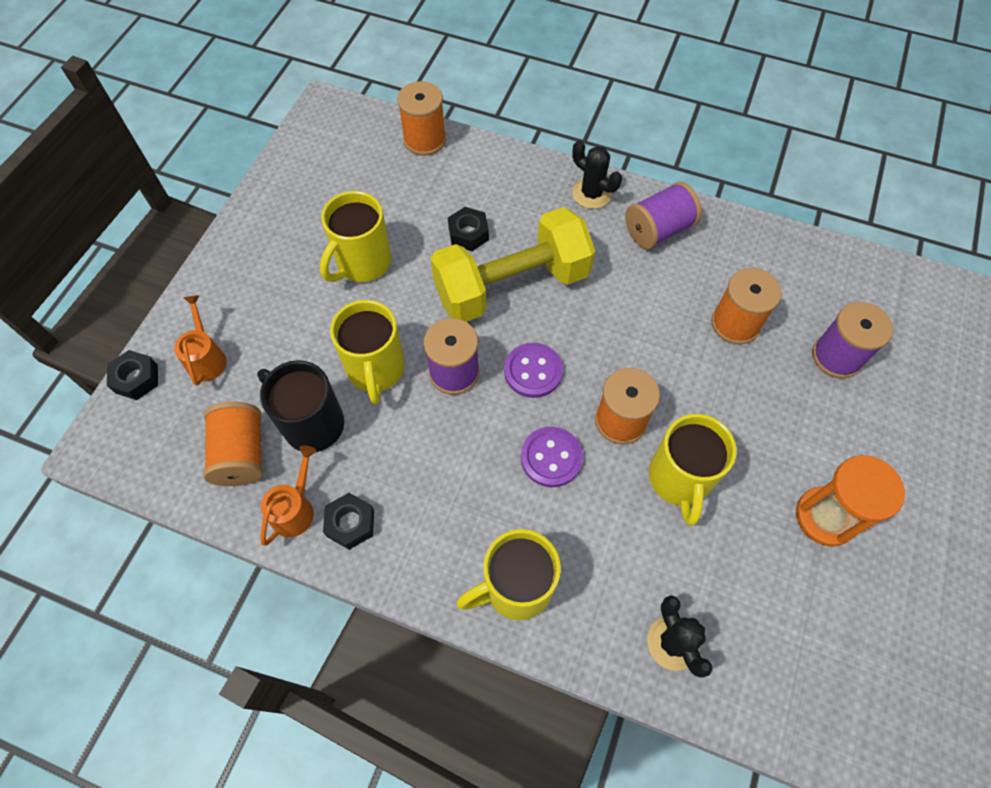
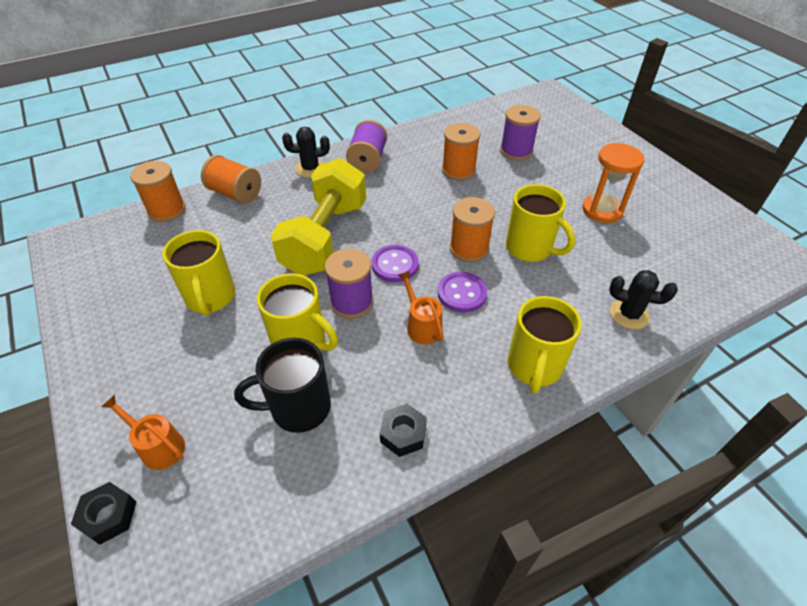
camera: 50 degrees left, 15 degrees down
(242, 453) = (271, 474): orange spool -> orange spool (235, 193)
(295, 509) = (356, 464): orange watering can -> orange watering can (421, 325)
(468, 234) = (263, 233): black nut -> none

